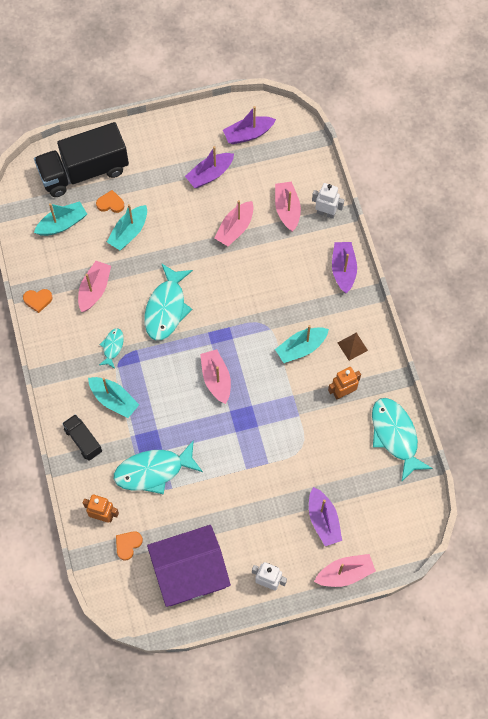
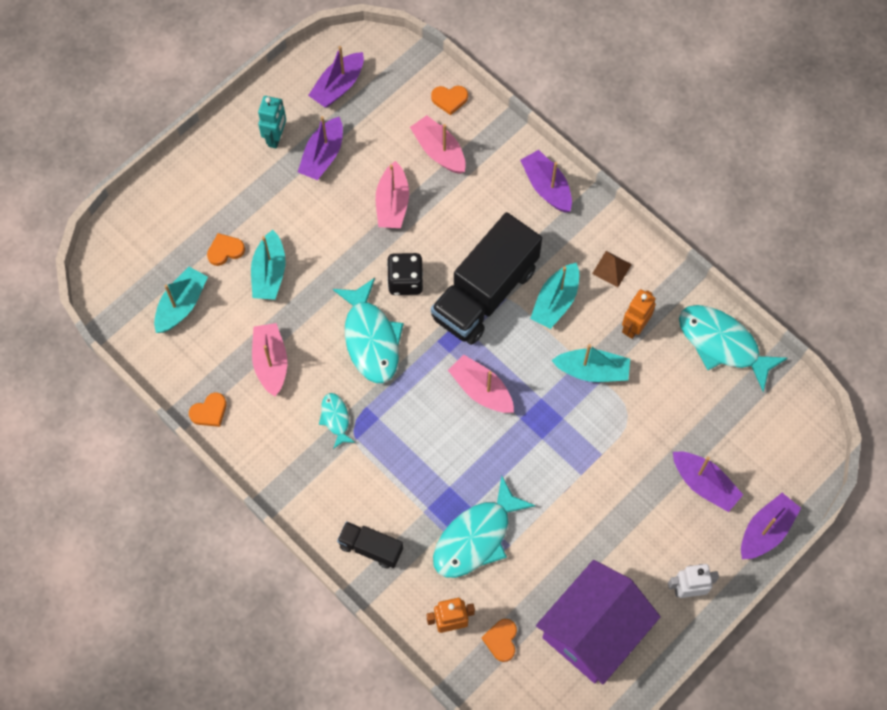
camera: 30 degrees left, 0 degrees up
(84, 171) = (168, 229): black truck -> black truck (485, 293)
(114, 400) = (377, 480): turquoise boat -> turquoise boat (592, 371)
(187, 147) = (276, 138): none -> turquoise robot
(212, 283) = (405, 281): none -> black dice
(315, 179) = (449, 99): none -> orange heart
(326, 213) = (486, 132): white robot -> none
(345, 573) = (766, 531): pink boat -> purple boat

